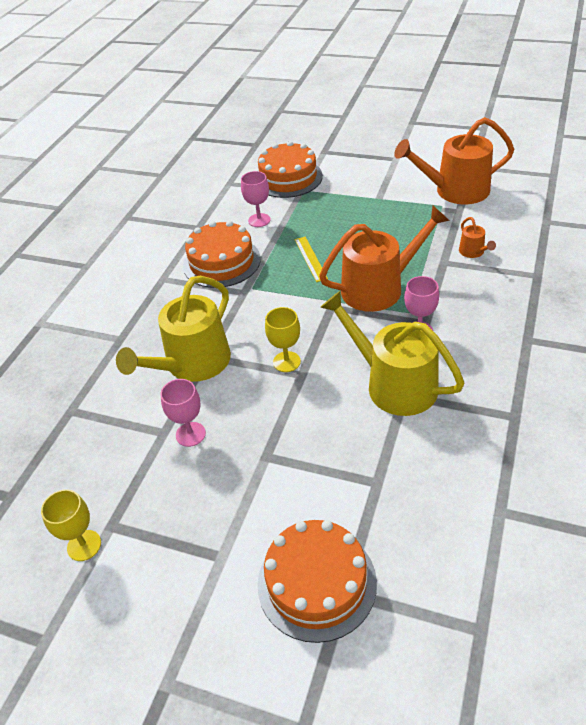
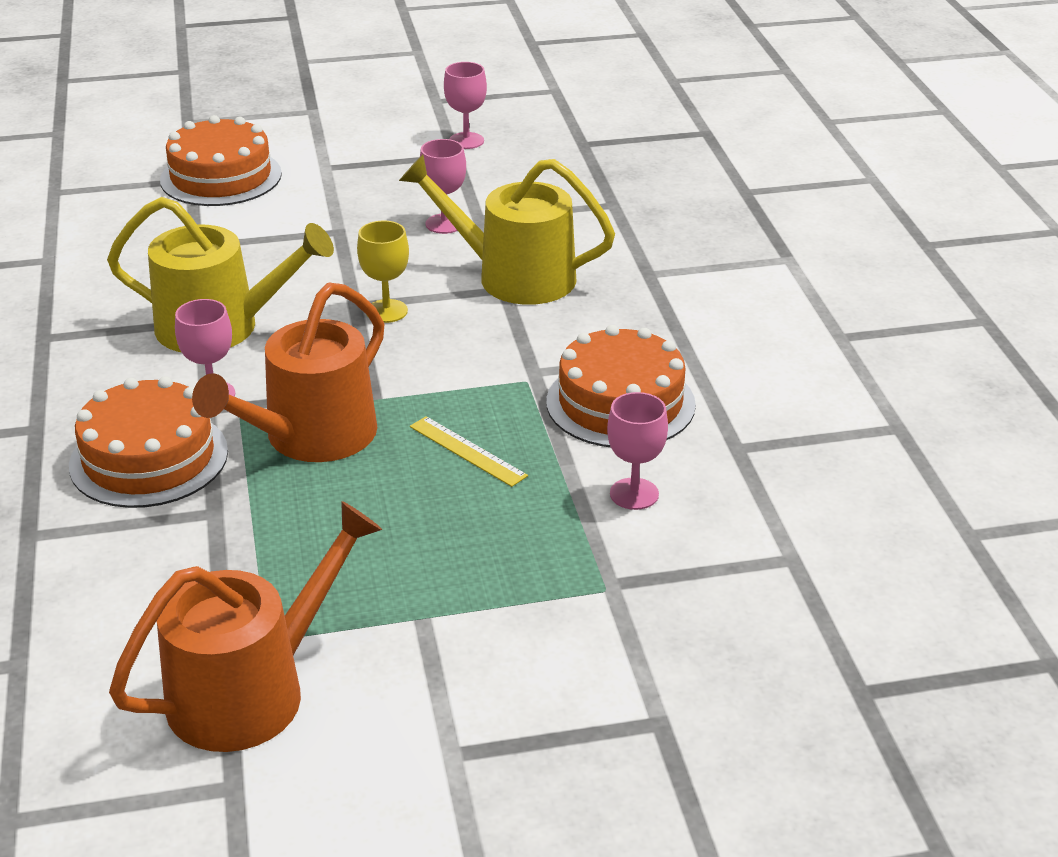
camera: 145 degrees right, 10 degrees down
(84, 545) = (466, 141): yellow goblet -> pink goblet
(192, 364) = (514, 277): yellow watering can -> yellow watering can turned 75 degrees counterclockwise
(288, 178) = (673, 611): orange cake -> orange cake (149, 458)
(473, 252) = (163, 547): orange watering can -> none

